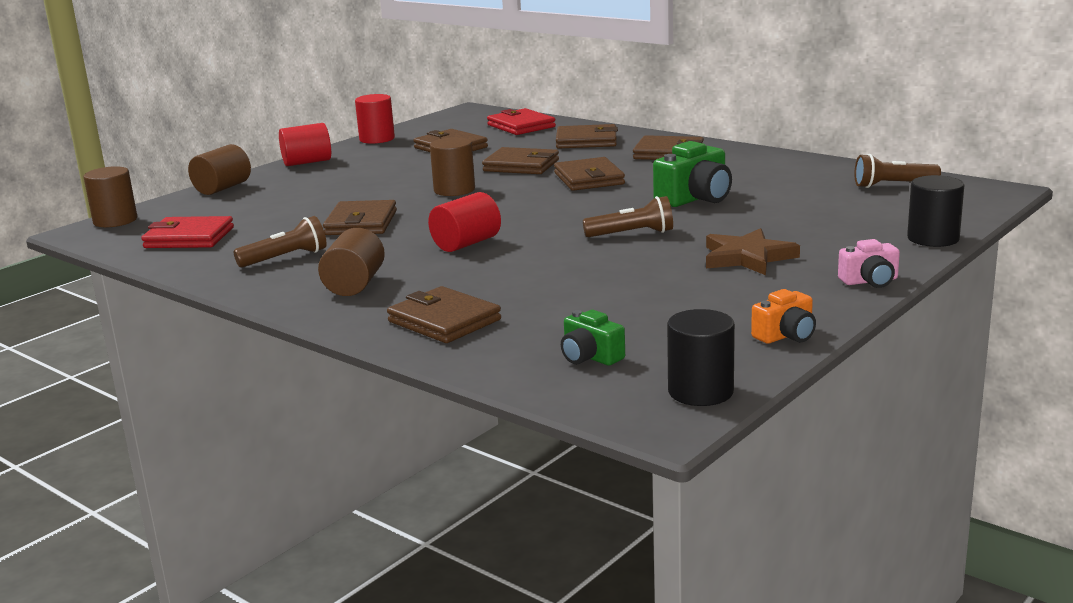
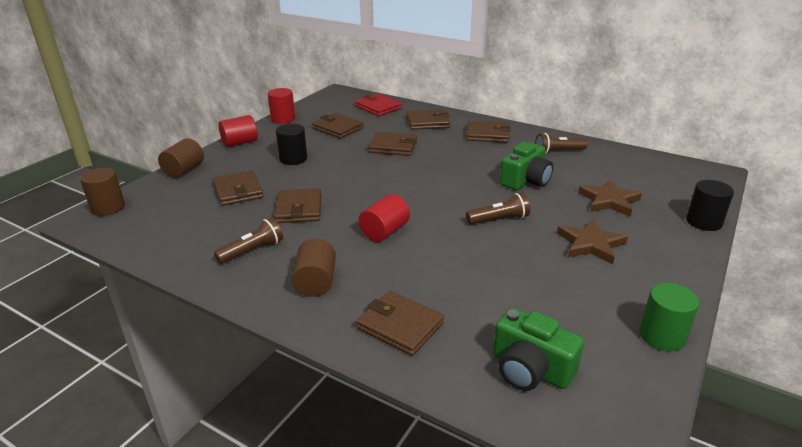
camera: 10 degrees left, 10 degrees up
(189, 238) = (171, 227): red wallet -> none
(454, 190) = (355, 172): brown cylinder -> none
(589, 179) = (445, 160): brown wallet -> brown wallet (238, 191)
(590, 357) = (530, 369): green camera -> green camera, size x1.67
(700, 392) = (634, 412): black cylinder -> black cylinder (293, 159)
(786, 335) = (662, 336): orange camera -> green cylinder
(805, 218) = (609, 201): none -> brown star
(870, 281) = (687, 270): pink camera -> none
(893, 185) = (648, 167): brown flashlight -> brown flashlight (558, 152)

